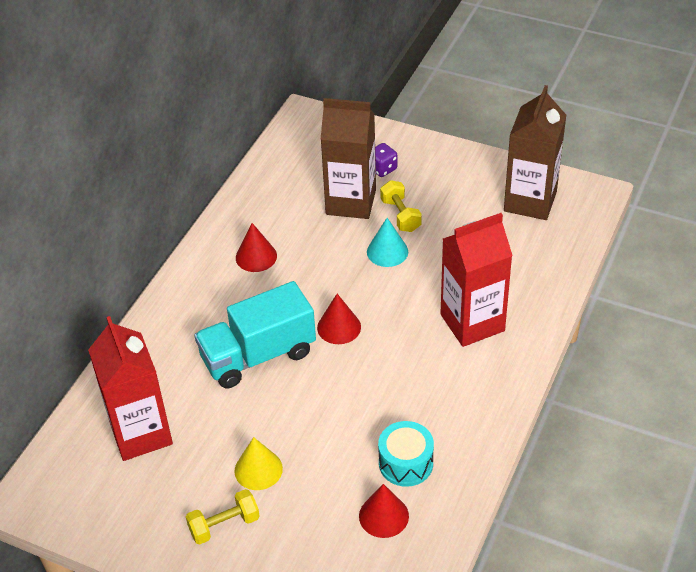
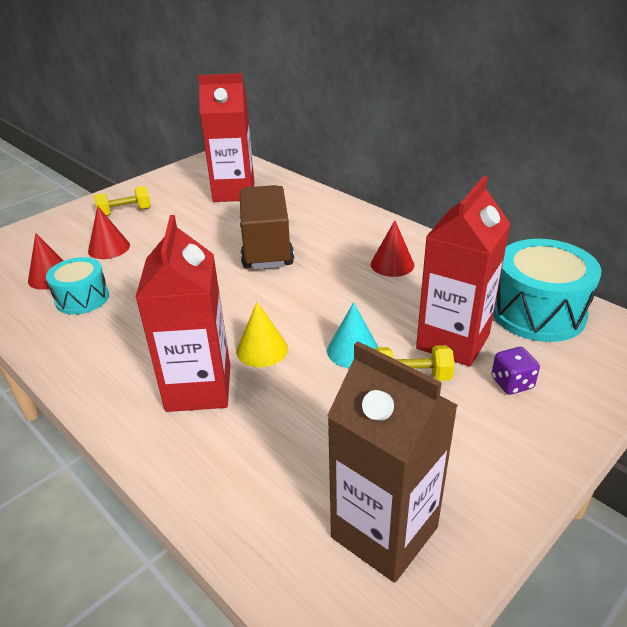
camera: 110 degrees right, 10 degrees down
(224, 525) = (125, 212): yellow dumbbell -> yellow dumbbell turned 75 degrees clockwise
(258, 355) = (266, 247): turquoise truck -> brown truck
(258, 469) = (155, 231): yellow cone -> yellow cone (262, 349)
(294, 165) = (537, 312): none -> turquoise drum
(339, 327) = (265, 294): red cone -> red cone (109, 248)
(351, 202) = (453, 341): brown carton -> red carton

